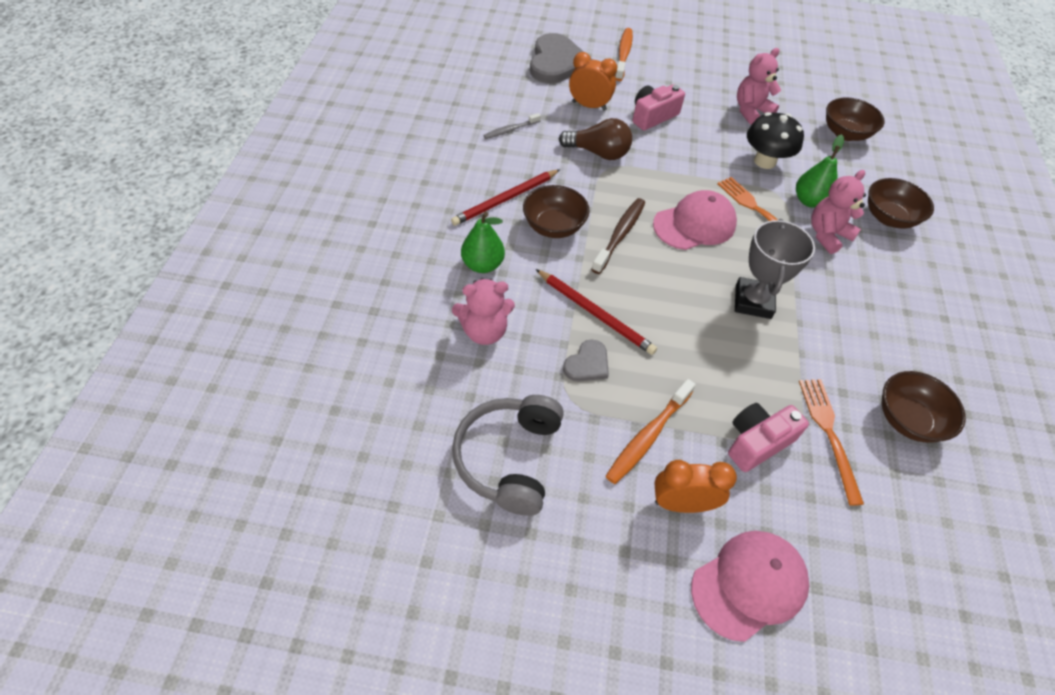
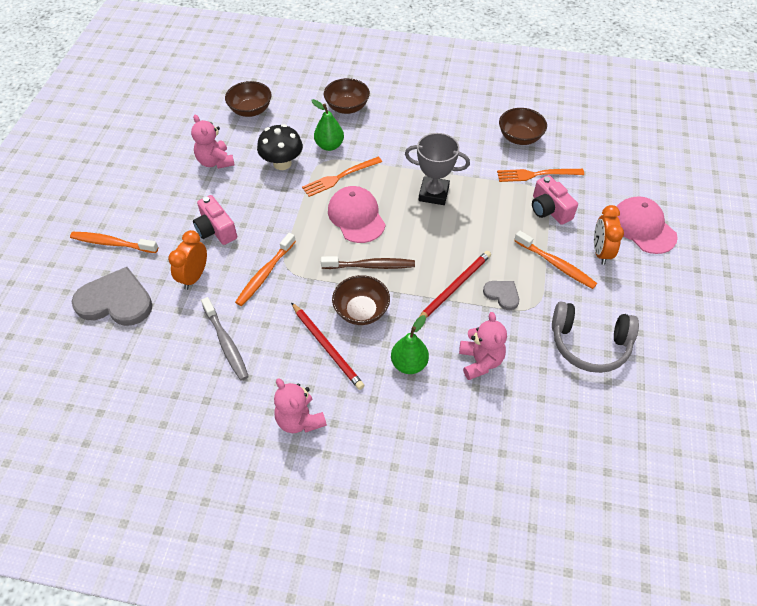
camera: 85 degrees left, 0 degrees up
(511, 130) = (226, 343): grey toothbrush -> grey toothbrush, size x1.58
(598, 153) = (265, 274): brown light bulb -> orange toothbrush
(619, 235) = (370, 266): brown toothbrush -> brown toothbrush turned 150 degrees clockwise
(827, 235) = (365, 143): pink teddy bear -> pink teddy bear (300, 420)

